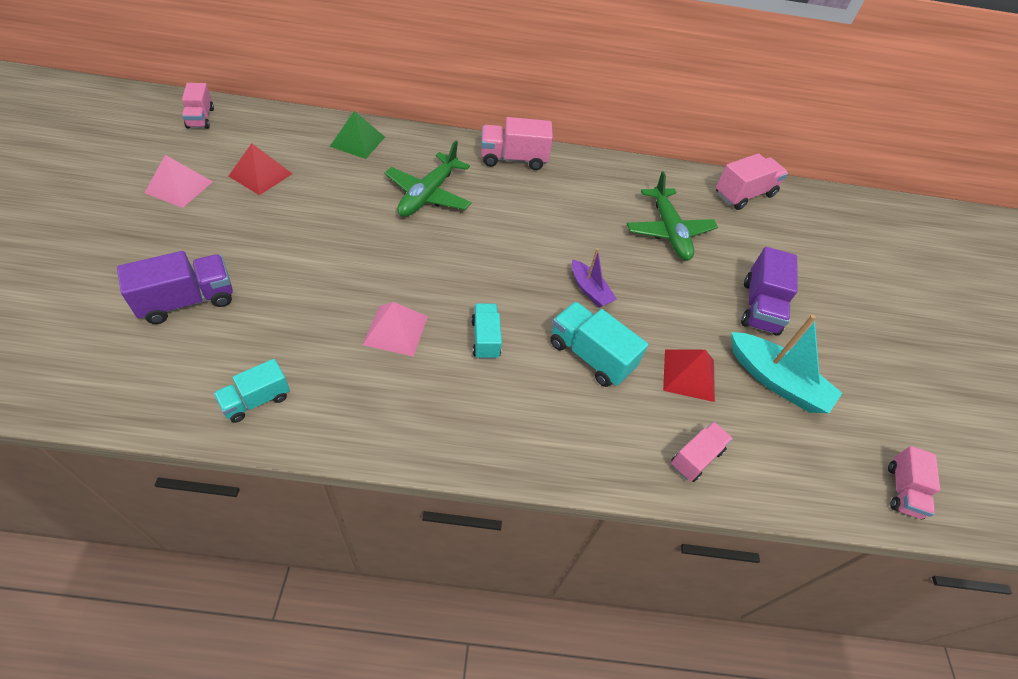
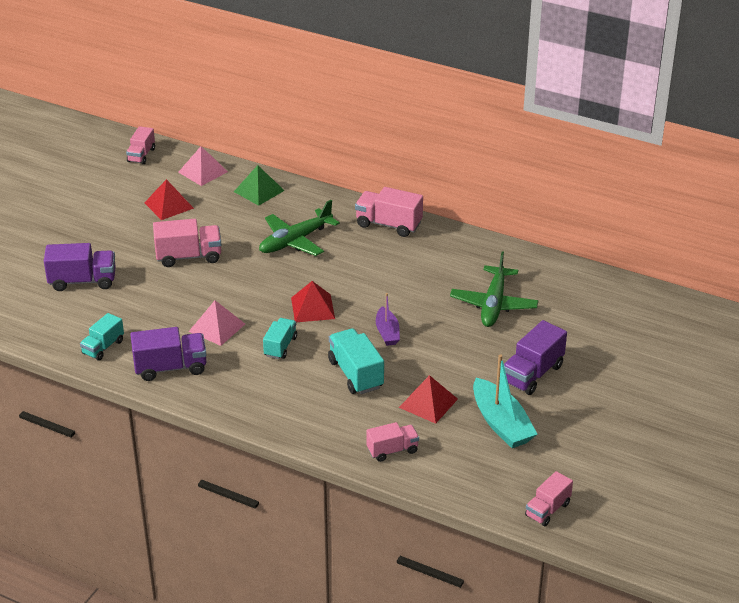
camera: 30 degrees right, 15 degrees down
(179, 187) = (105, 205): pink pyramid -> pink pyramid (203, 172)
(256, 400) = (103, 347): turquoise truck -> turquoise truck turned 45 degrees counterclockwise
(364, 409) = (170, 368): none -> purple truck
(493, 276) = (312, 308): none -> red pyramid
(744, 194) = (597, 289): pink truck -> pink truck (189, 256)

